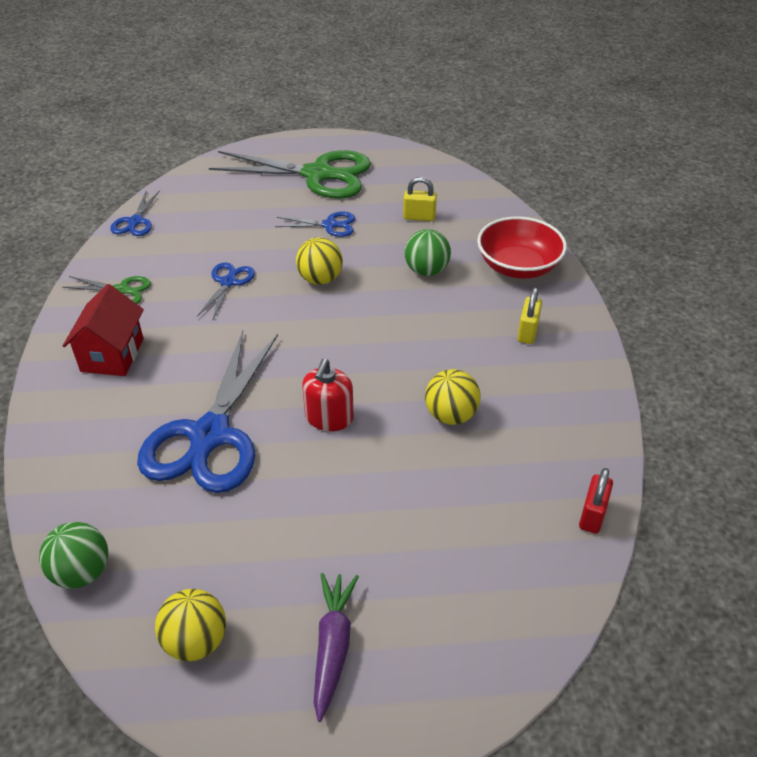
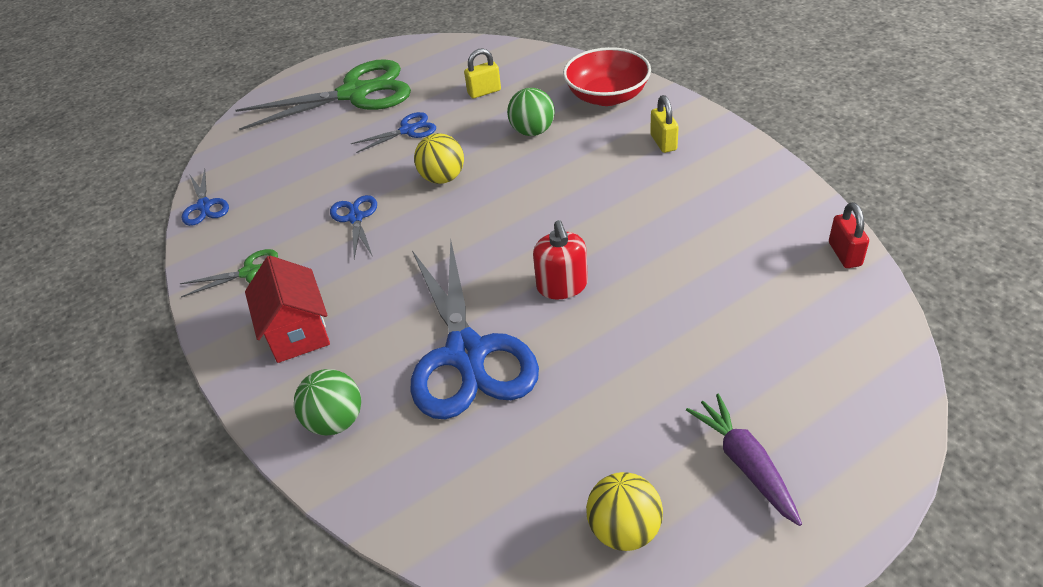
camera: 25 degrees left, 0 degrees up
(82, 572) = (457, 535): green ball -> green ball (335, 421)
(451, 415) = (664, 234): yellow ball -> none

